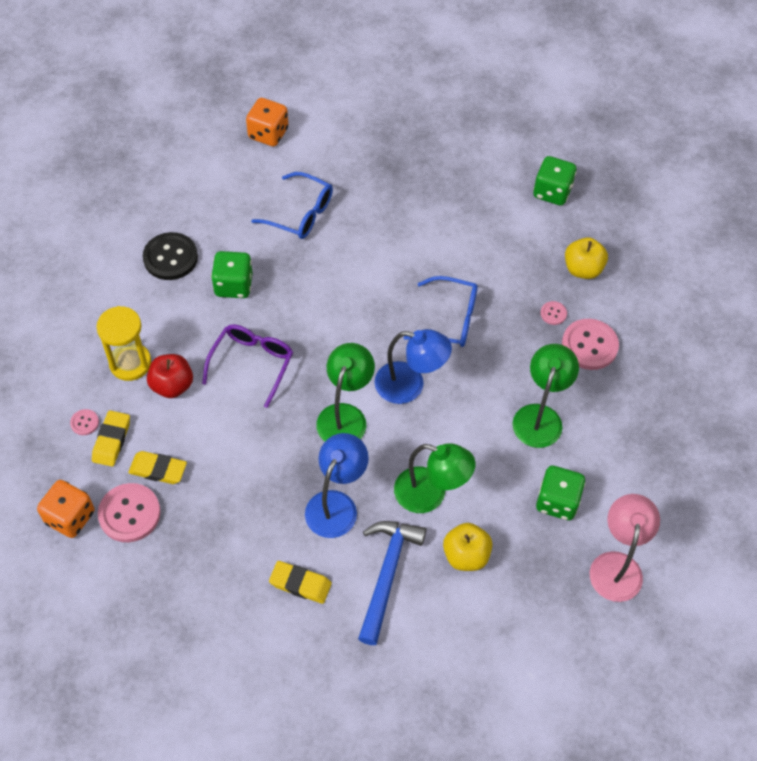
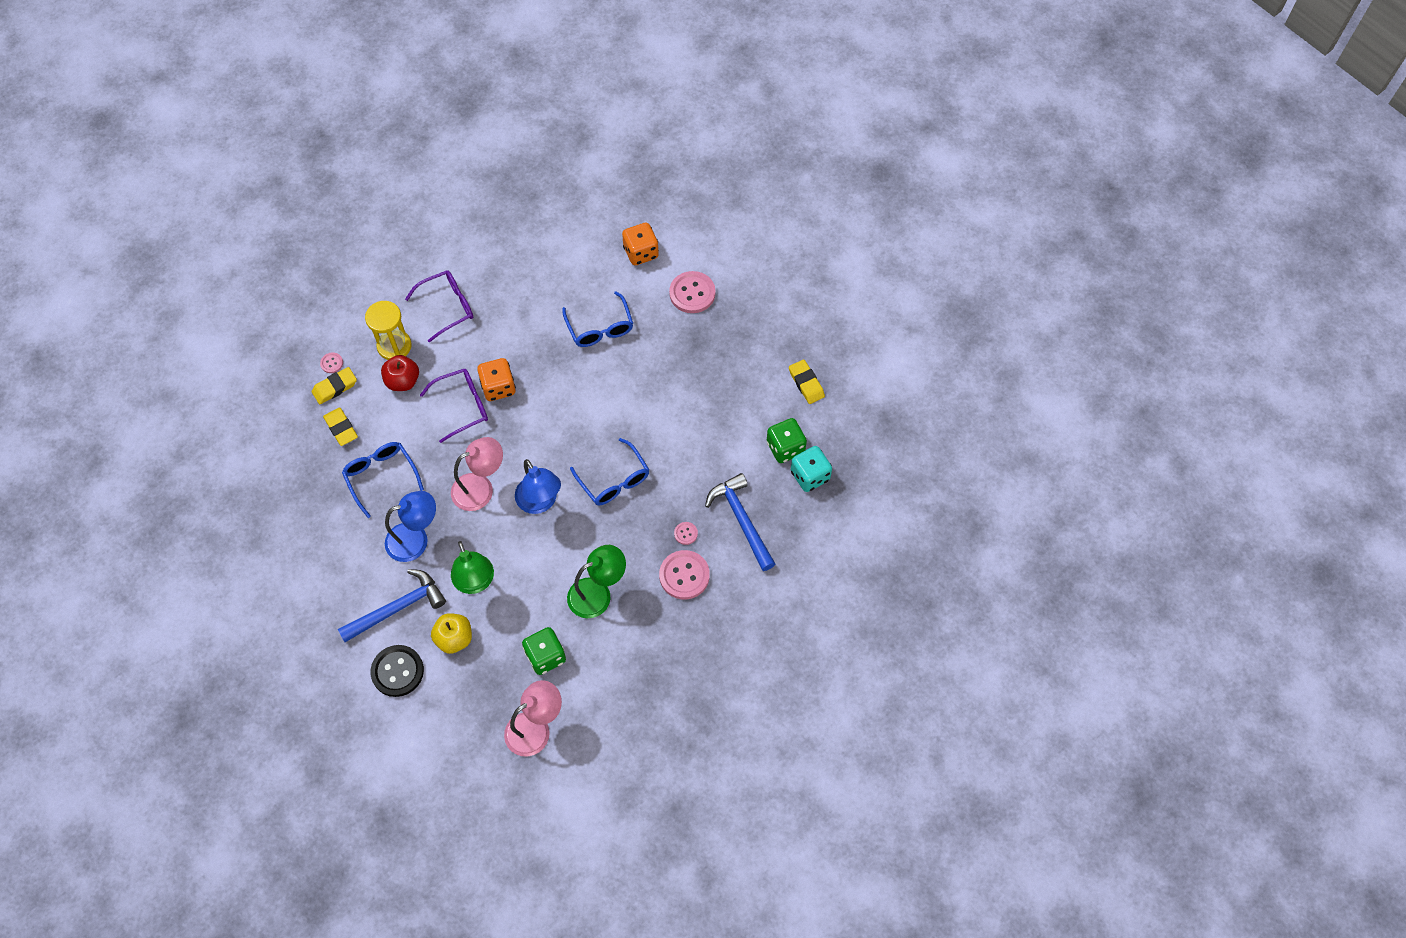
camera: 45 degrees right, 5 degrees up
(70, 517) = (267, 416): orange dice -> orange dice (498, 387)
(129, 514) = (299, 442): pink button -> pink button (692, 293)
(144, 296) = (447, 307): none -> purple glasses
(170, 257) = (488, 293): black button -> black button (397, 671)
(233, 285) = (506, 344): green dice -> none
(244, 479) = (381, 477): none -> blue glasses
(300, 584) = (345, 569): yellow eraser -> yellow eraser (806, 383)
(345, 416) = (480, 488): green lamp -> pink lamp
(582, 269) = (742, 520): yellow apple -> blue hammer
(593, 198) = (810, 476): none -> turquoise dice

